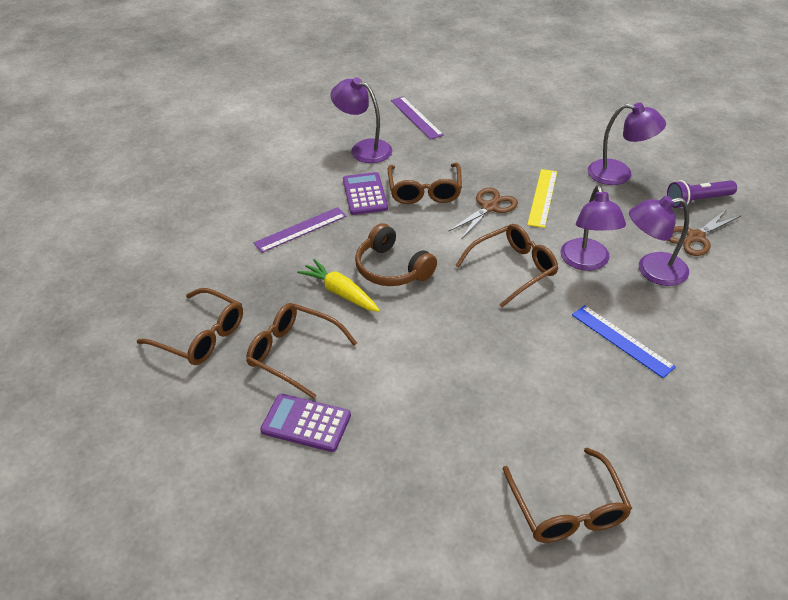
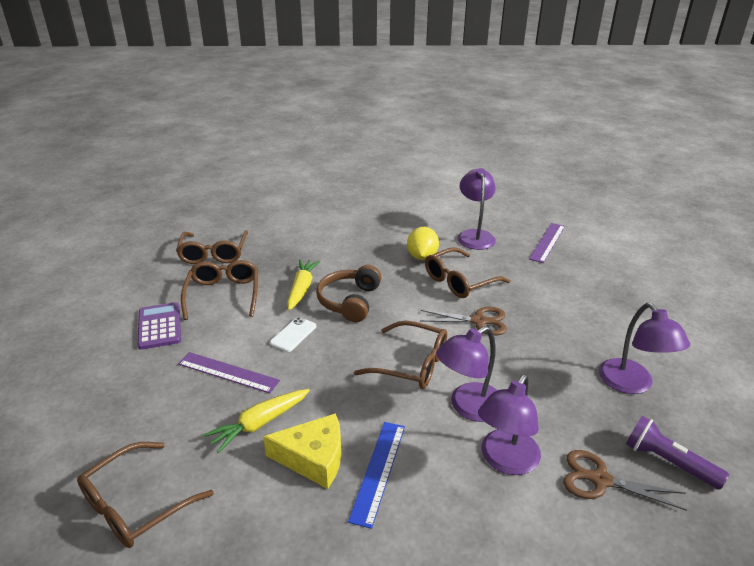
camera: 55 degrees right, 10 degrees down
(300, 229) = (352, 247): purple ruler -> purple ruler (228, 372)
(365, 194) = (422, 257): purple calculator -> yellow lemon
(411, 325) = (293, 334): none -> white phone
(520, 392) = (259, 424): none -> yellow carrot
(542, 197) = (530, 346): yellow ruler -> none
(584, 372) = (313, 458): none -> yellow cheese
(652, 271) = (505, 461): purple lamp -> purple lamp turned 105 degrees counterclockwise

